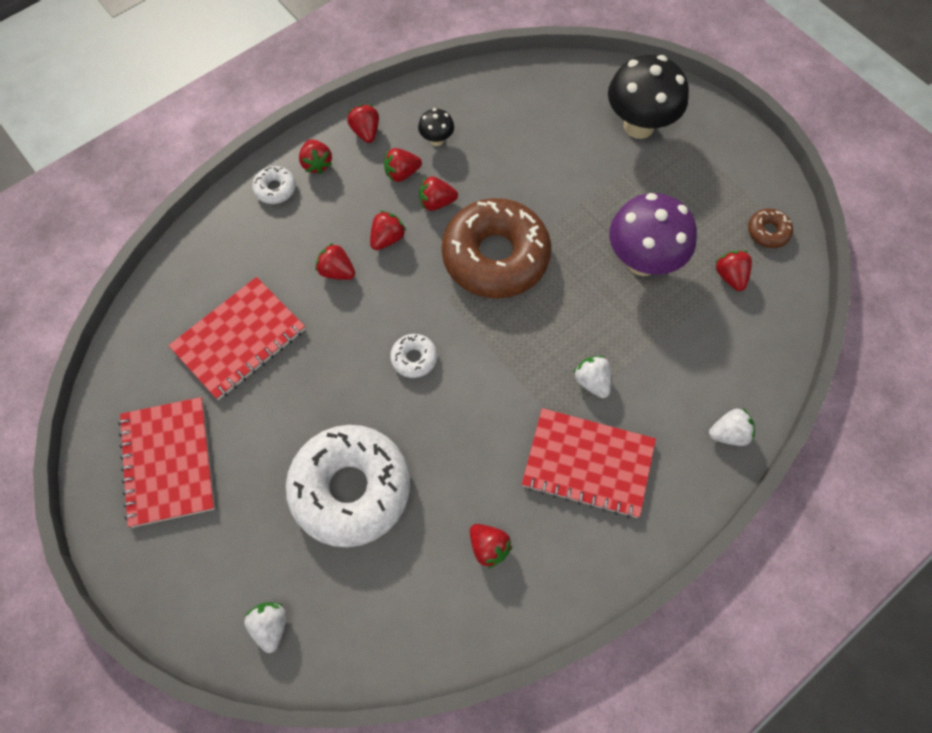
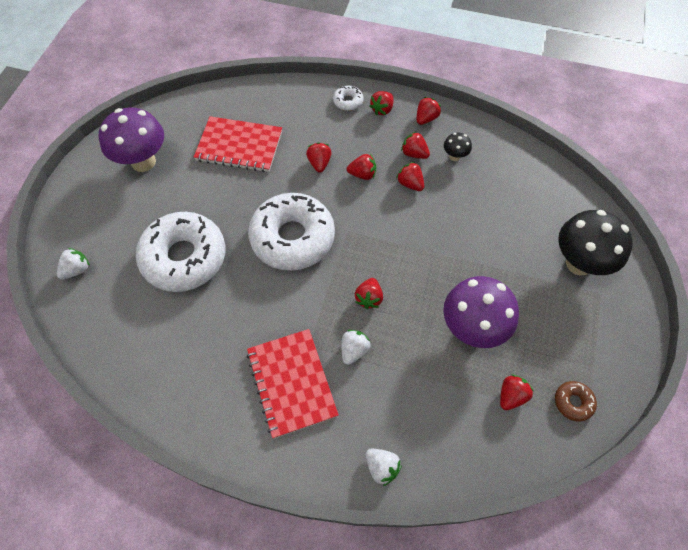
camera: 55 degrees right, 5 degrees down
(168, 462) = (143, 162): red notebook -> purple mushroom
(414, 358) = (292, 238): white donut -> white donut, size x2.44
(488, 547) = (194, 356): red strawberry -> red strawberry (369, 298)
(495, 256) = (399, 238): brown donut -> none

